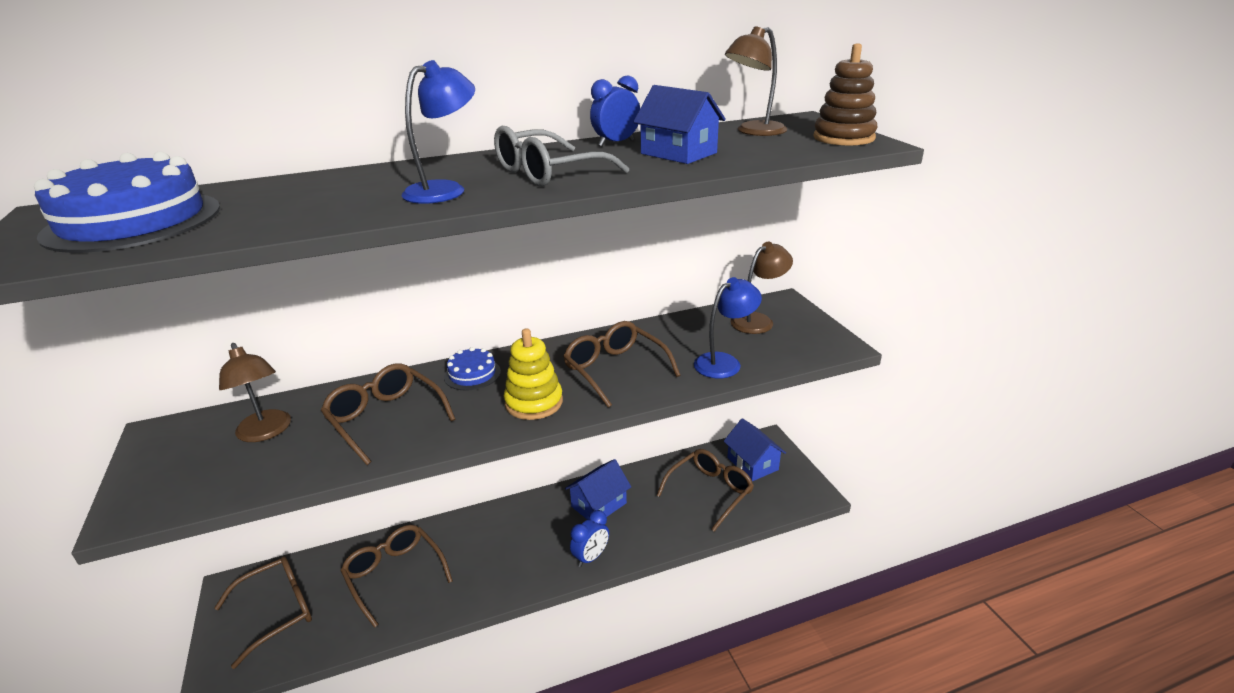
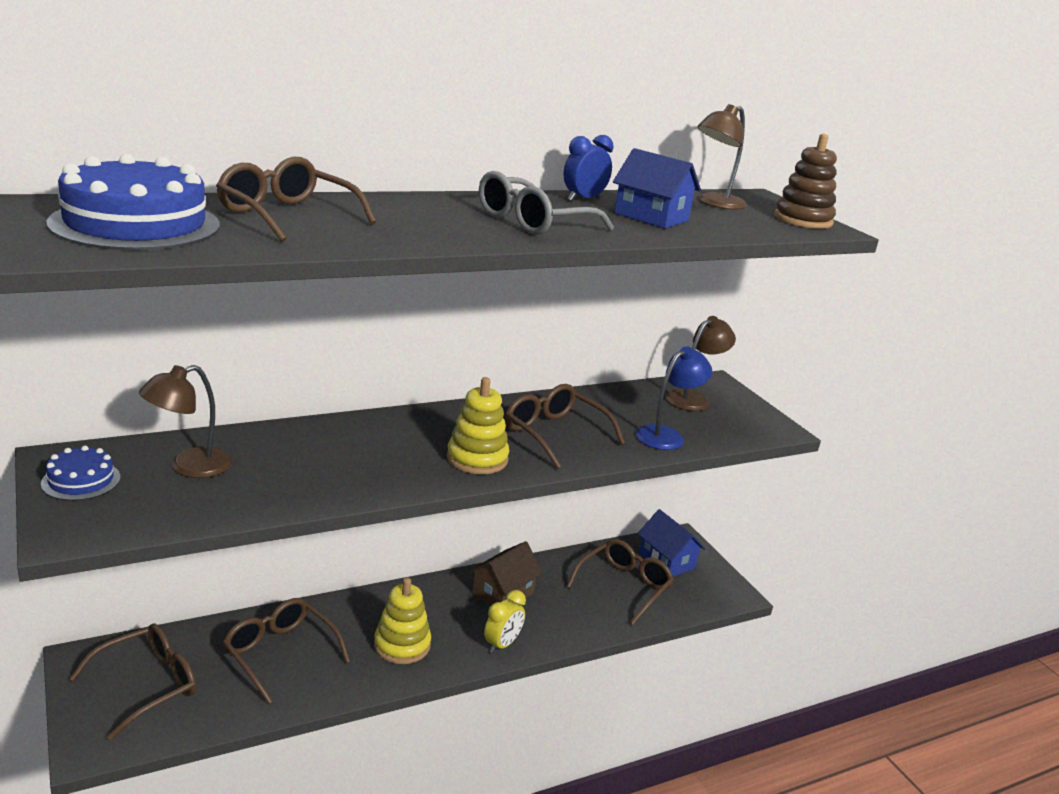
camera: 10 degrees left, 5 degrees down
(266, 432) = (189, 467): brown lamp -> brown lamp turned 90 degrees clockwise
(385, 418) = (319, 462): brown glasses -> brown glasses (287, 215)
(445, 190) = (440, 227): blue lamp -> none
(472, 374) = (401, 426): blue cake -> blue cake (81, 480)
(501, 562) = (402, 645): none -> yellow stacking toy
(591, 557) = (502, 644): blue clock -> yellow clock
(599, 505) = (503, 593): blue house -> brown house

